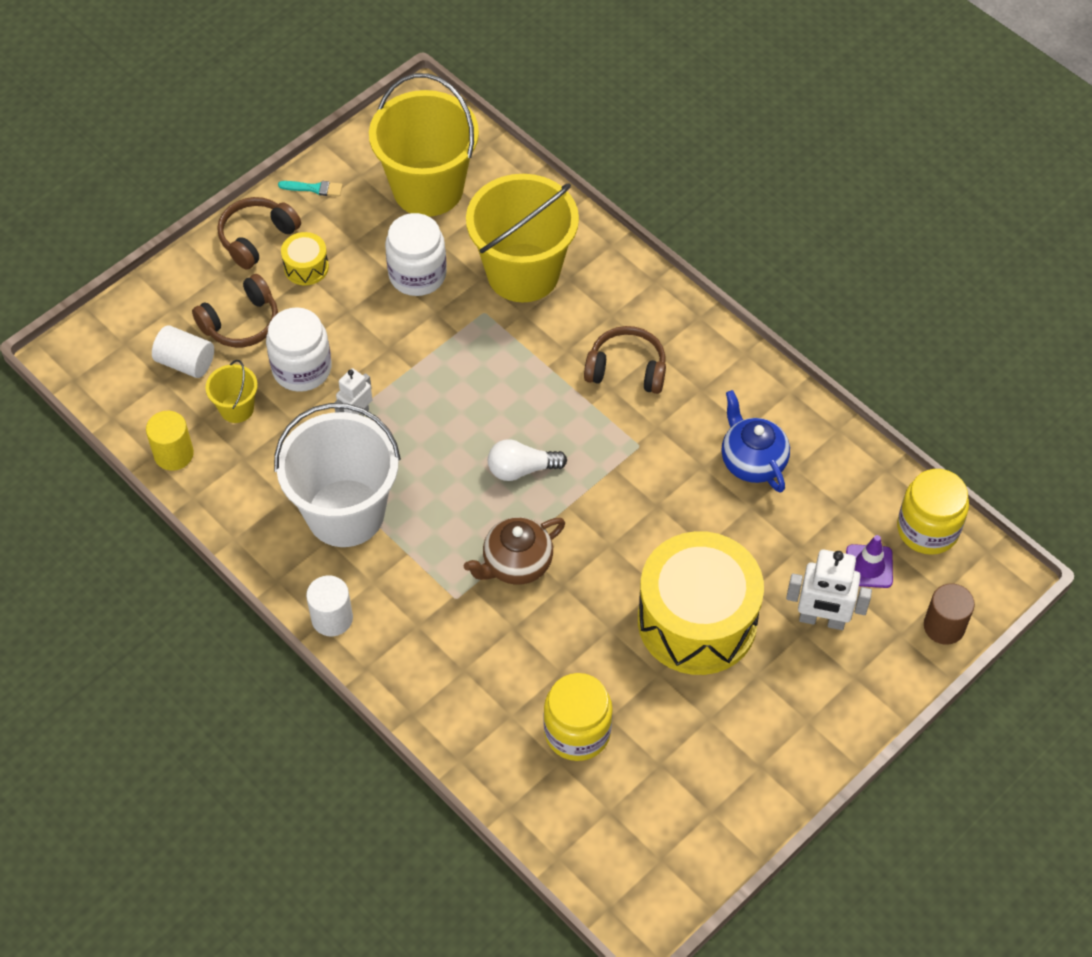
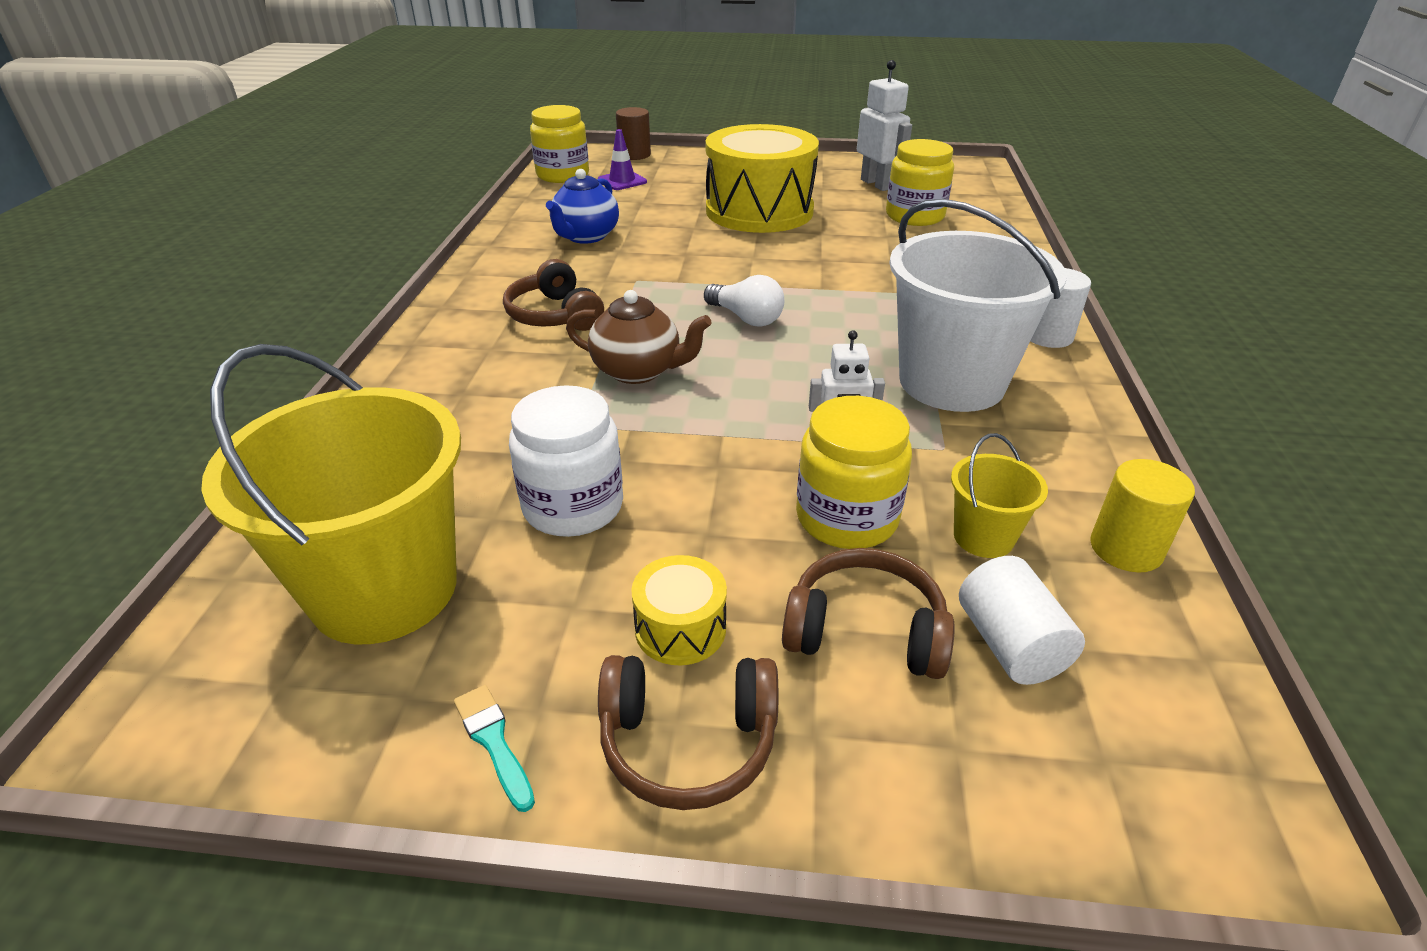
camera: 130 degrees left, 20 degrees down
(302, 368) = (846, 518): white jar -> yellow jar
(516, 564) = (838, 283): brown teapot -> brown teapot (638, 371)
(523, 273) = (483, 426): yellow bucket -> none
(822, 620) = (688, 181): white robot -> white robot (877, 184)

